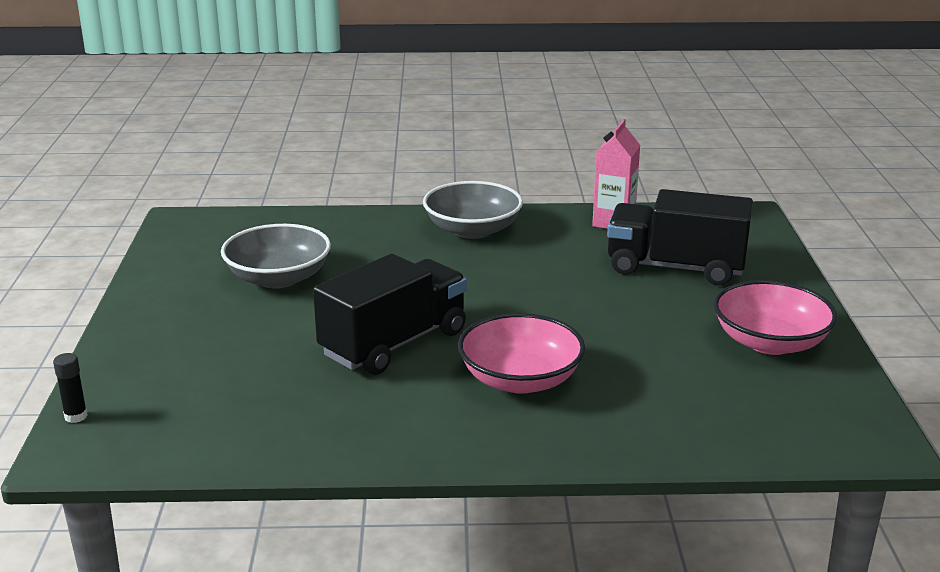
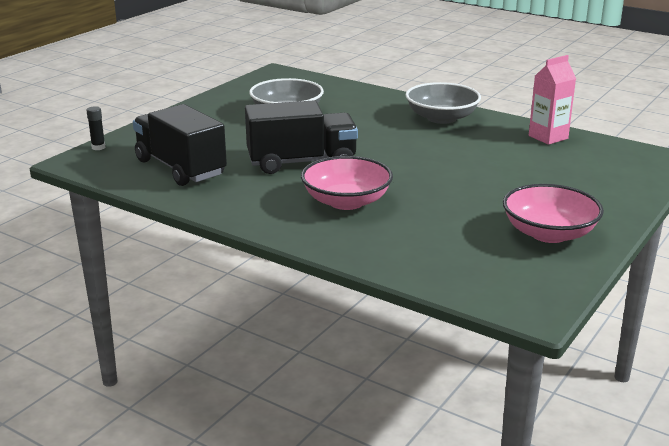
camera: 35 degrees right, 0 degrees up
(675, 268) = (550, 174): black truck -> black truck (180, 168)

